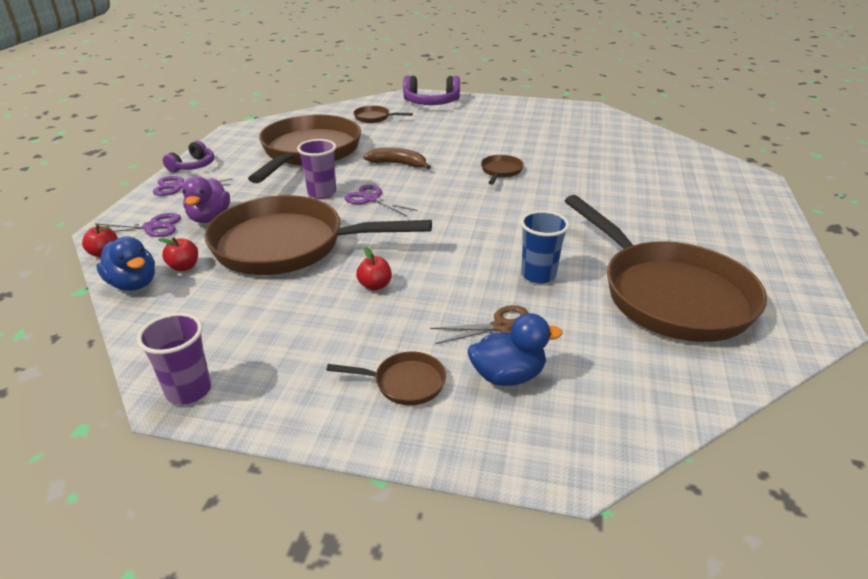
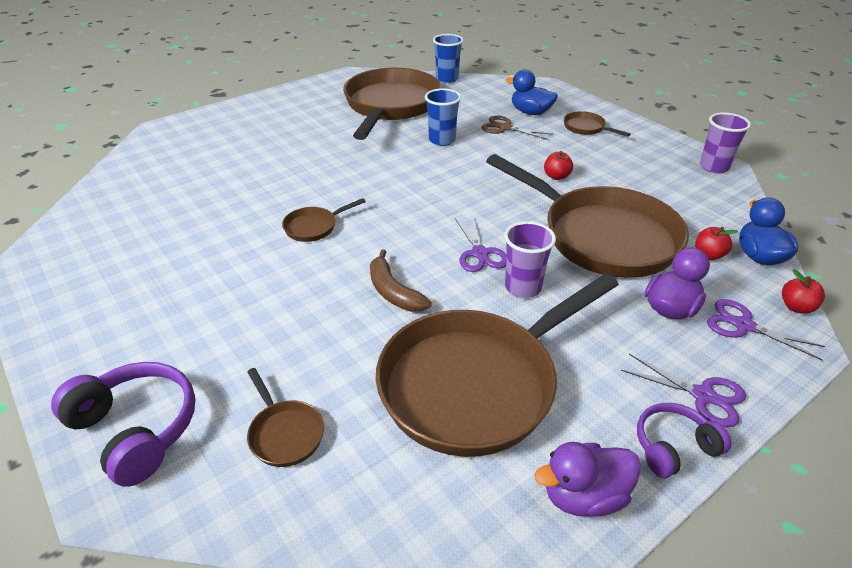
camera: 140 degrees left, 5 degrees up
(232, 143) = (583, 496): none -> purple duck
(715, 389) = (447, 79): none -> blue cup

